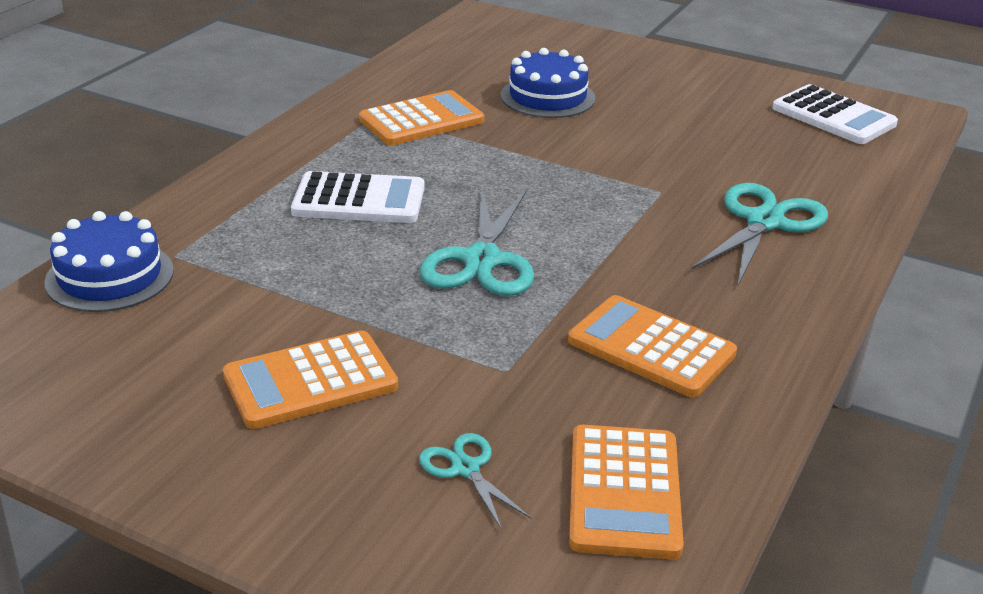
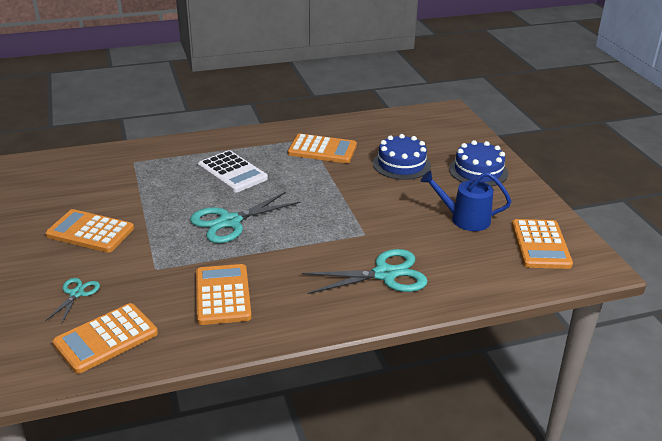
camera: 45 degrees right, 0 degrees up
(110, 276) = (102, 159): blue cake -> blue cake (478, 171)
(723, 125) = (465, 219): none -> blue watering can
(833, 116) = (540, 245): white calculator -> orange calculator

